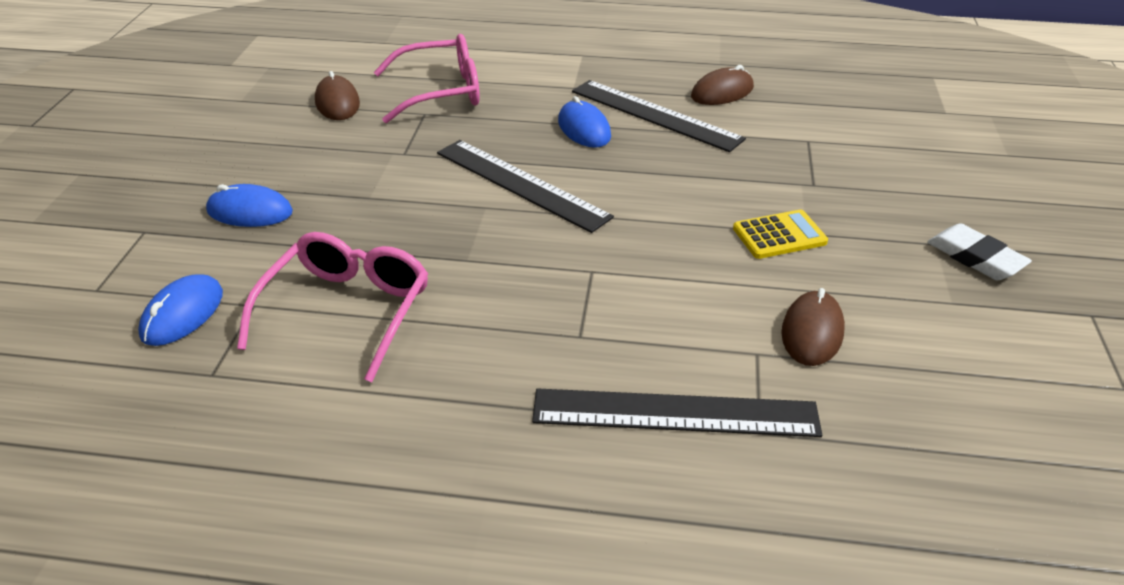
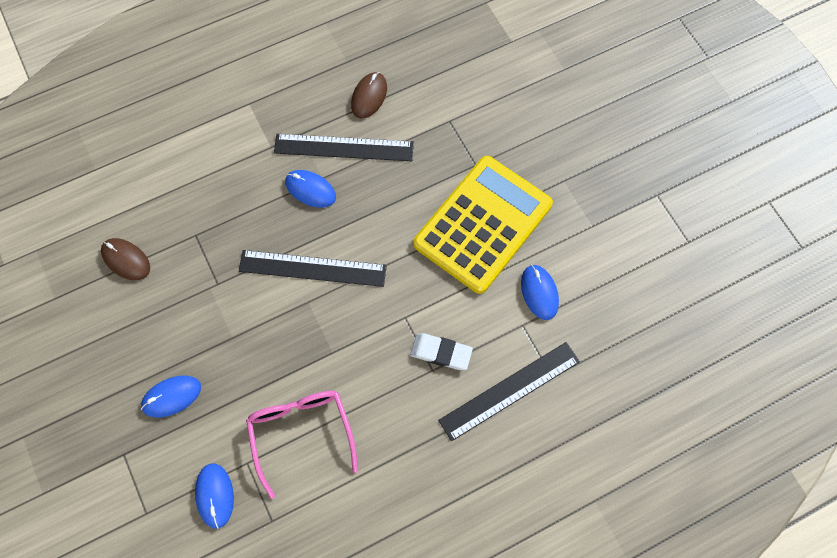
camera: 35 degrees left, 30 degrees up
(441, 92) = (187, 205): pink glasses -> none
(779, 235) = (482, 224): yellow calculator -> yellow calculator, size x2.49
(812, 332) = (539, 293): brown mouse -> blue mouse
(975, 257) = (587, 181): white eraser -> white eraser (441, 353)

